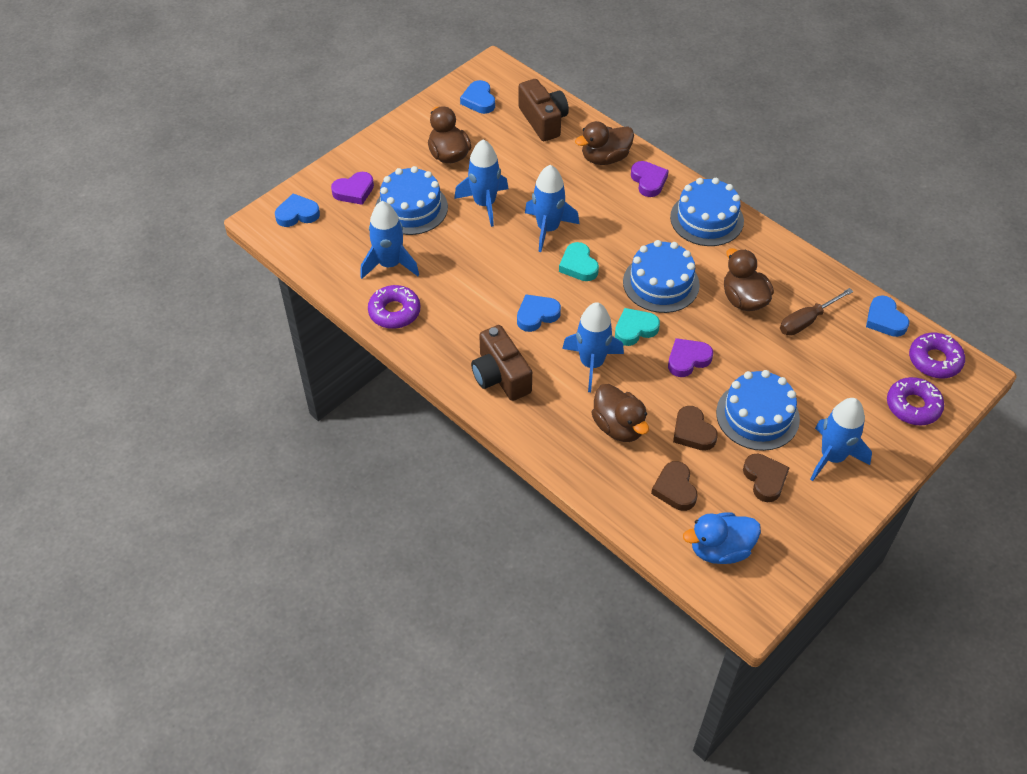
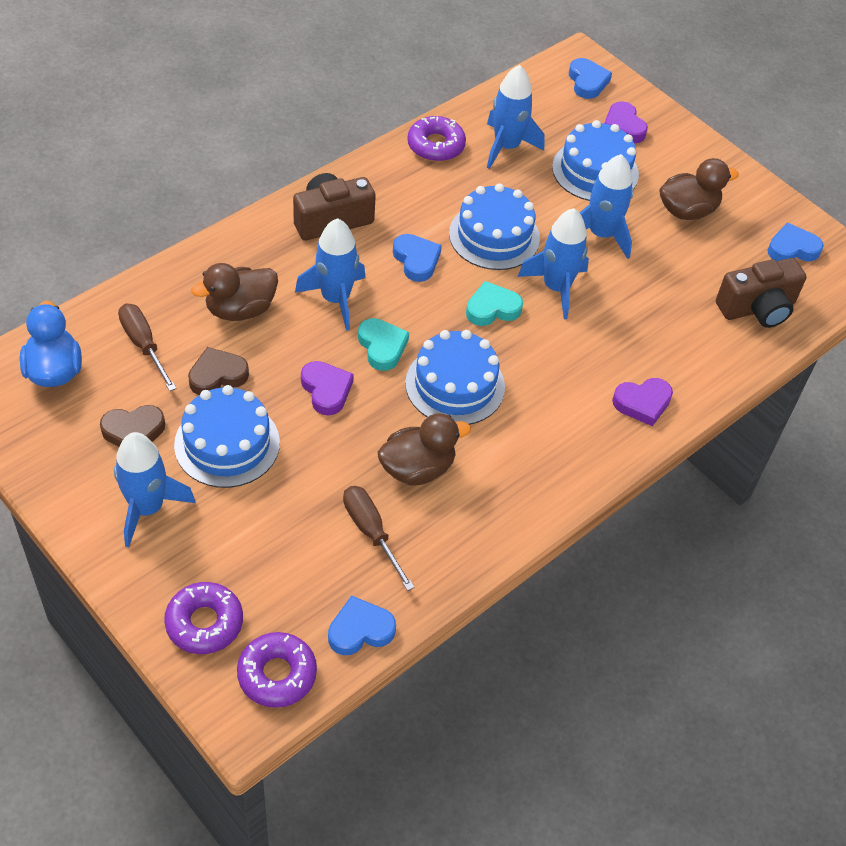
camera: 90 degrees right, 0 degrees up
(605, 158) = (687, 363): brown duck -> none
(675, 489) = (143, 345): brown heart -> brown screwdriver
(706, 219) = (568, 456): blue cake -> blue cake (494, 236)

